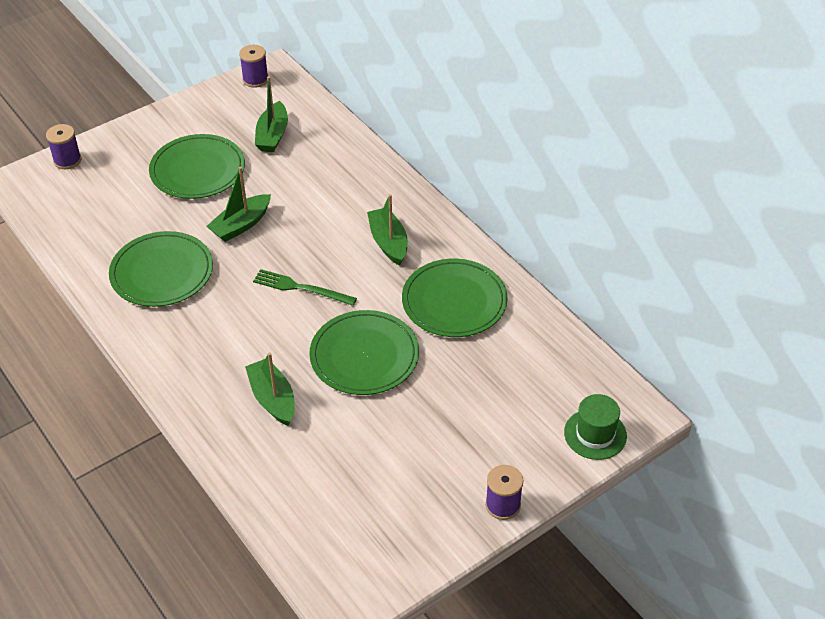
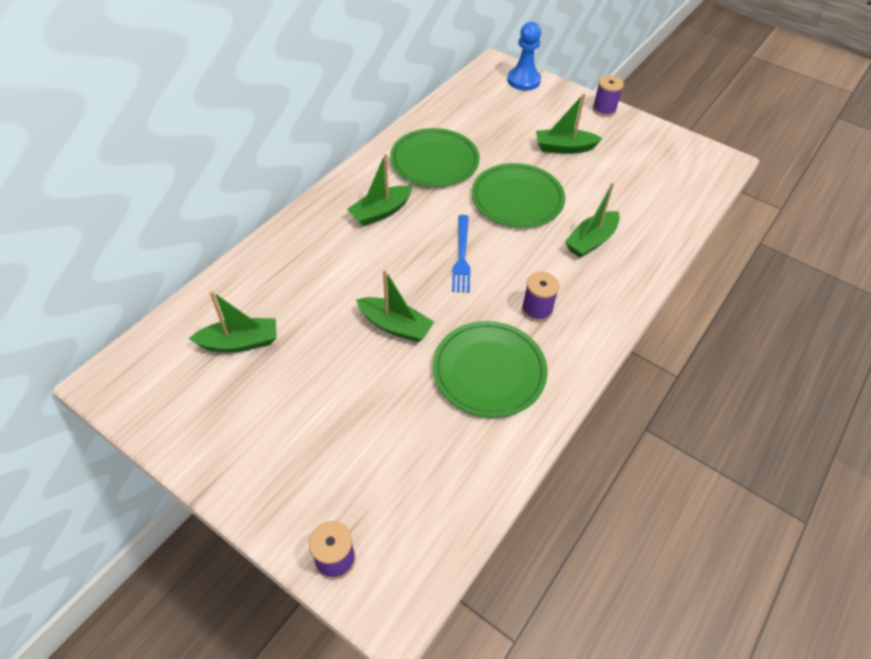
camera: 110 degrees left, 5 degrees up
(197, 170) = (318, 396): green plate -> none
(255, 79) = (128, 393): purple spool -> purple spool (537, 310)
(301, 288) = (462, 256): green fork -> blue fork
(436, 430) = (564, 148): none -> green boat
(595, 434) = (523, 80): green hat -> blue pawn

